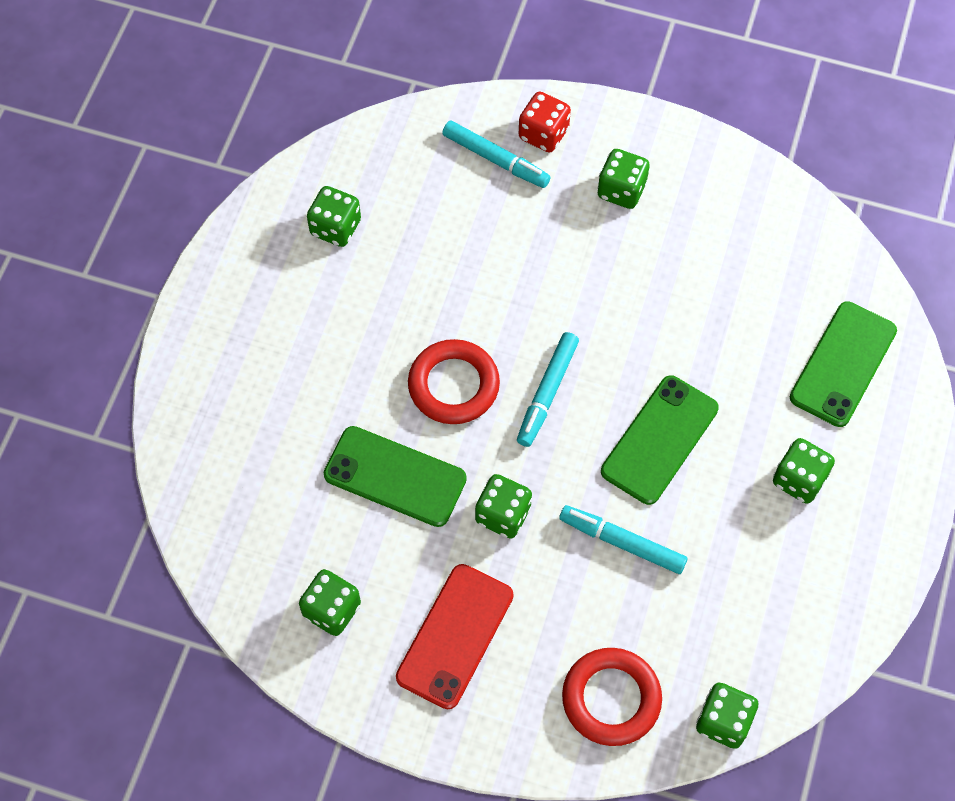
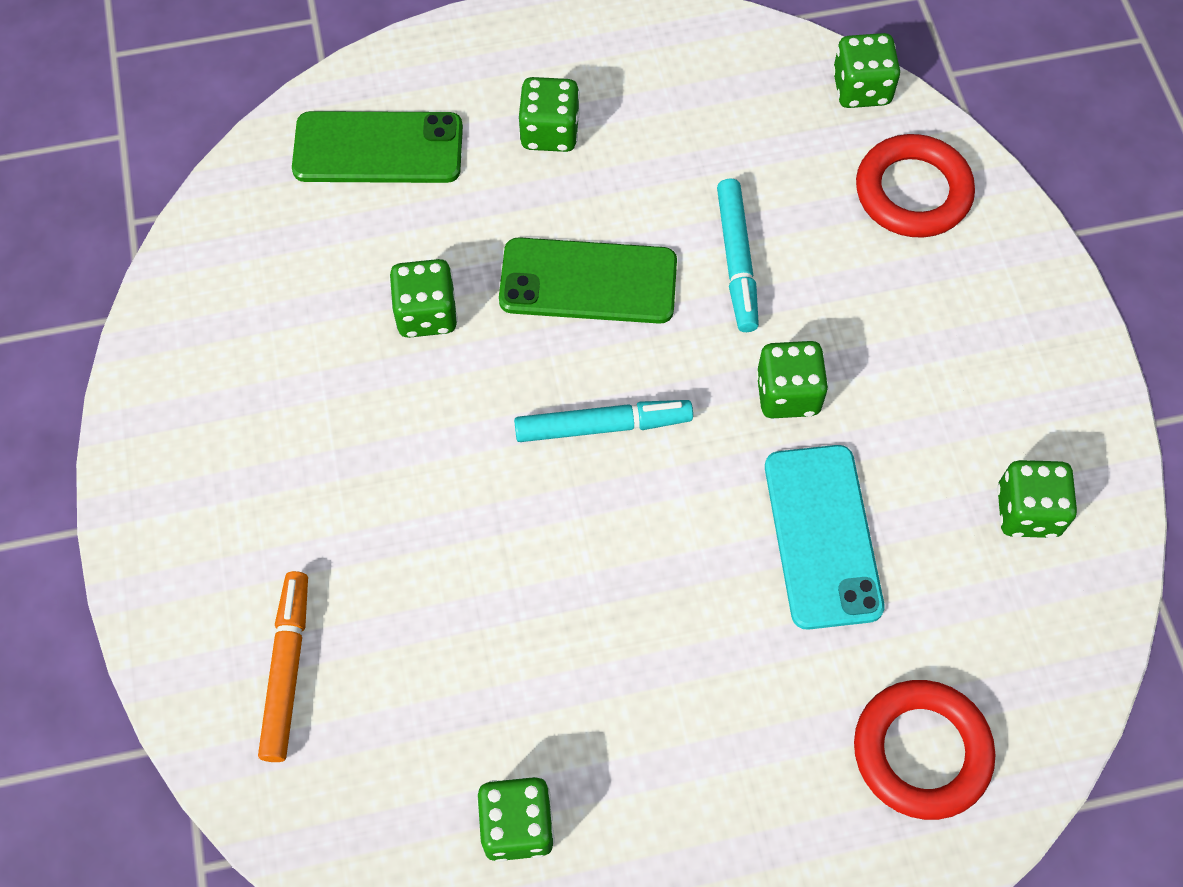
camera: 120 degrees left, 0 degrees up
(395, 476) = (822, 536): green phone -> turquoise phone
(453, 385) = (660, 536): red ring -> red ring (921, 751)
(455, 636) = (959, 368): red phone -> none
(495, 159) = (287, 670): turquoise marker -> orange marker
(543, 134) = (212, 628): red dice -> none
(621, 190) = (257, 485): green dice -> green dice (426, 314)

